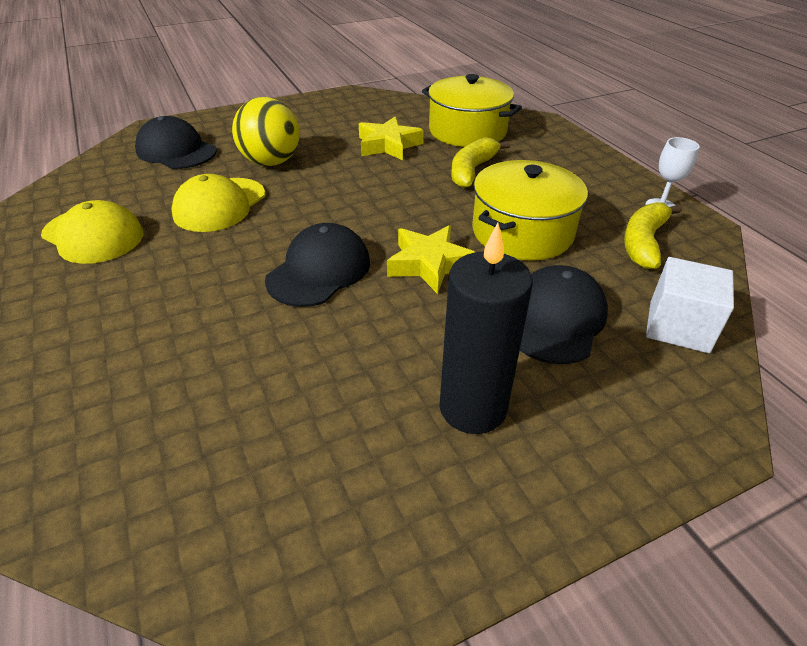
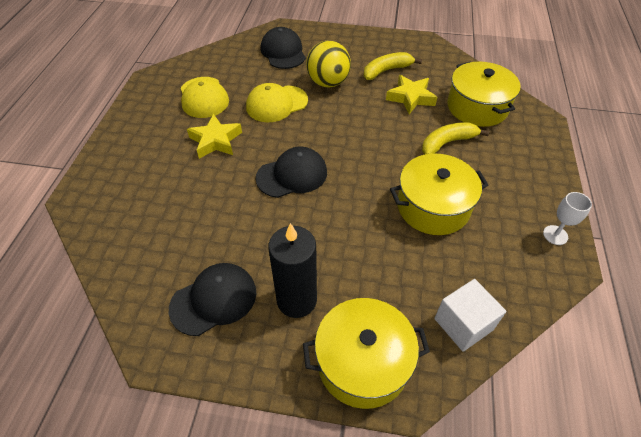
camera: 35 degrees right, 10 degrees up
(429, 264) = (355, 201): yellow star -> yellow star (216, 141)
(555, 319) = (392, 276): black cap -> black cap (214, 300)
(628, 431) = (363, 362): none -> yellow pot
(643, 242) = (508, 256): yellow banana -> yellow banana (386, 70)

